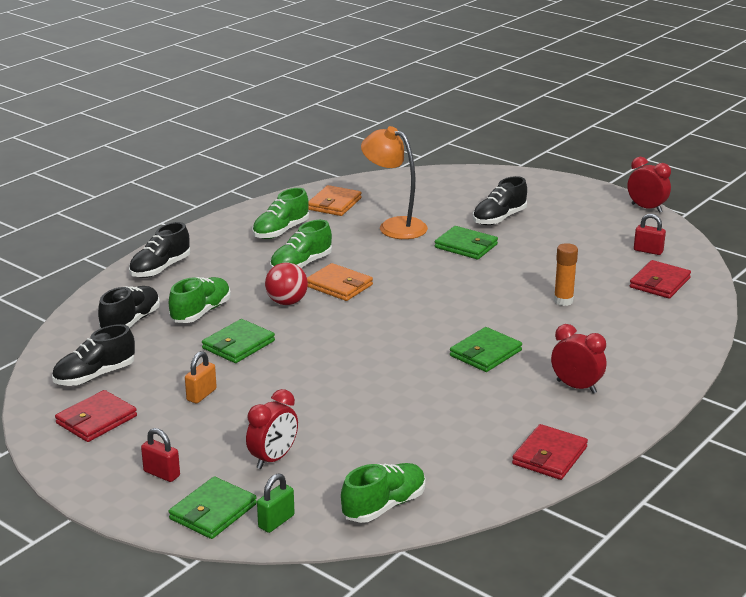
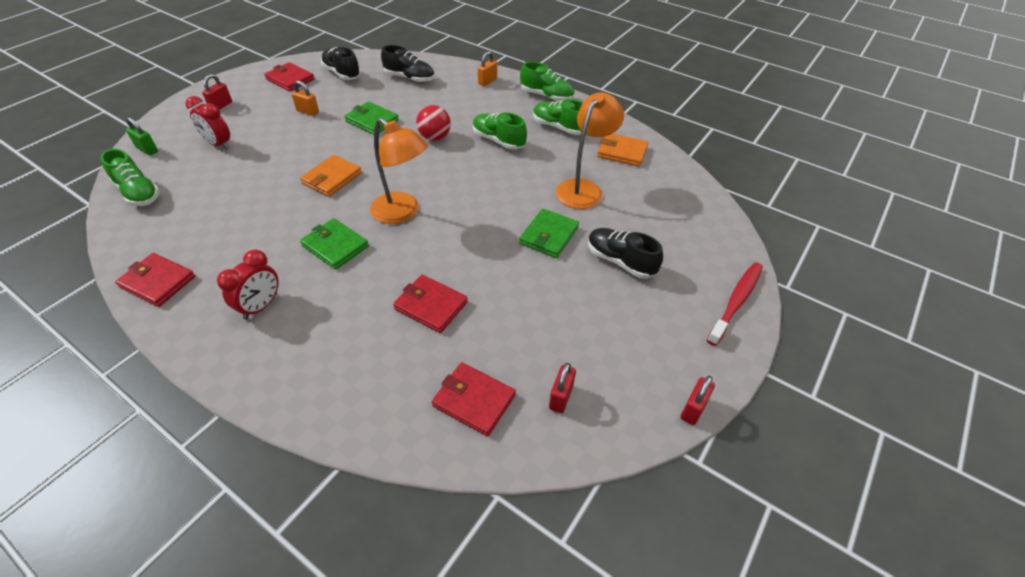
camera: 85 degrees right, 20 degrees up
(160, 269) = (487, 81): black shoe -> orange padlock
(201, 312) = (421, 102): green shoe -> green shoe (546, 96)
(213, 511) = (171, 126): green wallet -> none
(339, 285) = (463, 161): orange wallet -> orange wallet (332, 178)
(431, 318) = (402, 213): none -> orange lamp
(542, 182) = (736, 302): none -> red toothbrush
(563, 301) = (431, 306): orange glue stick -> red wallet
(646, 208) = (693, 409): red clock -> red padlock

